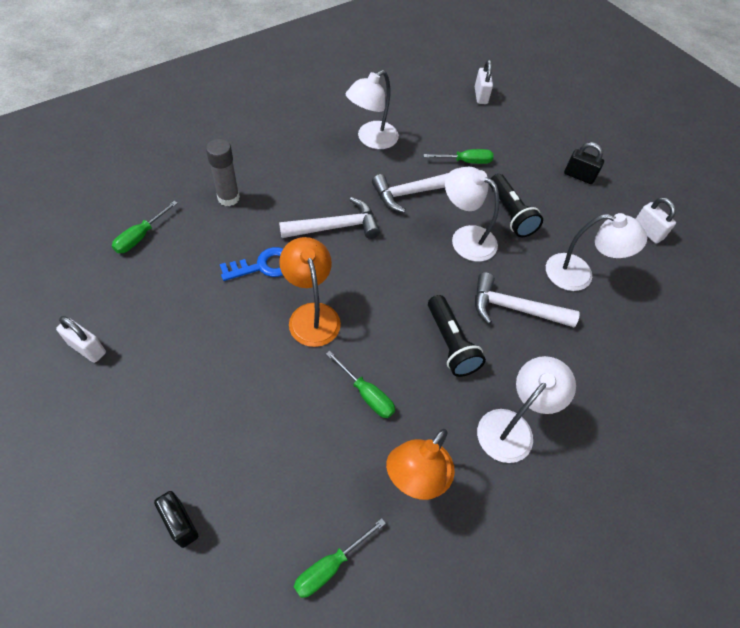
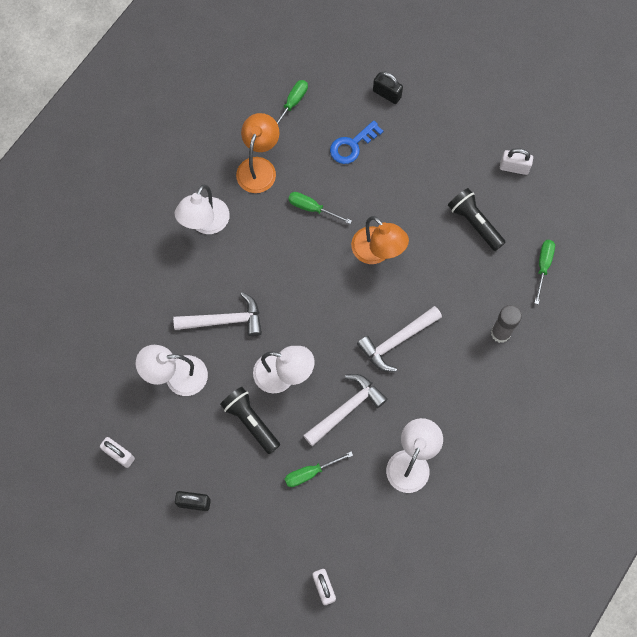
camera: 165 degrees right, 15 degrees up
(263, 266) = (435, 279): blue key -> blue key (352, 145)
(450, 344) = (266, 269): black flashlight -> black flashlight (474, 223)

